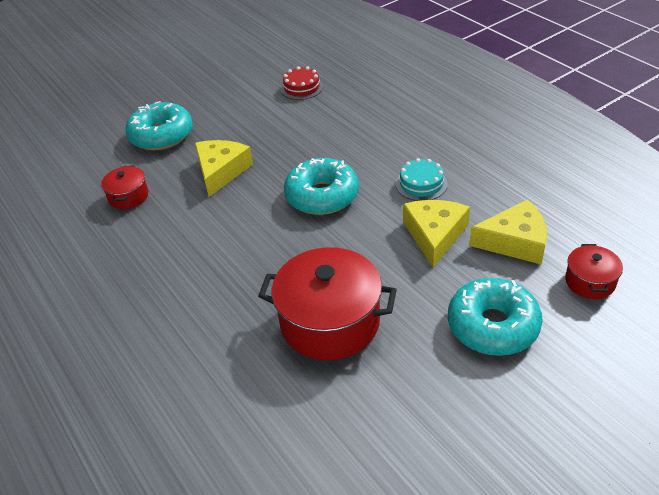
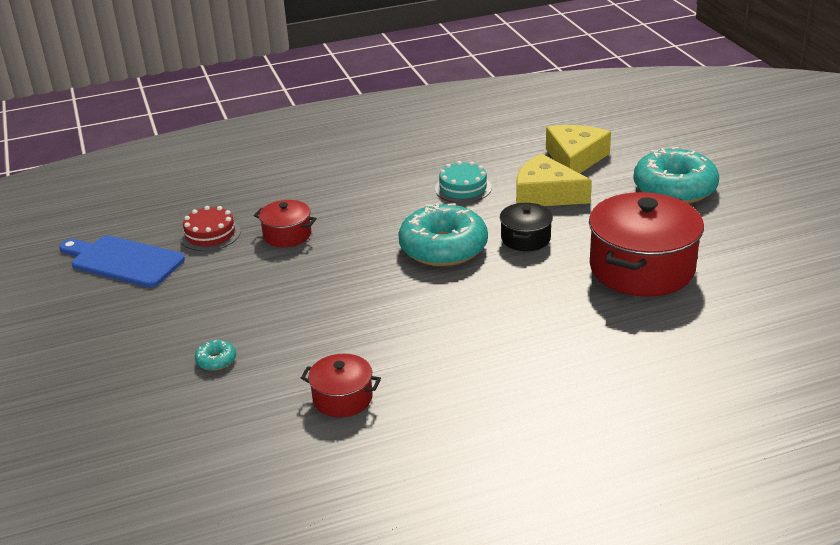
camera: 75 degrees left, 10 degrees down
(161, 135) = (216, 360): turquoise donut -> turquoise donut, size x0.40
(221, 171) = (344, 314): yellow cheese -> none
(259, 67) = (123, 261): none -> blue cutting board
(353, 238) = (525, 238): none -> black pot
(590, 282) = (639, 138): red pot -> red pot (287, 235)

